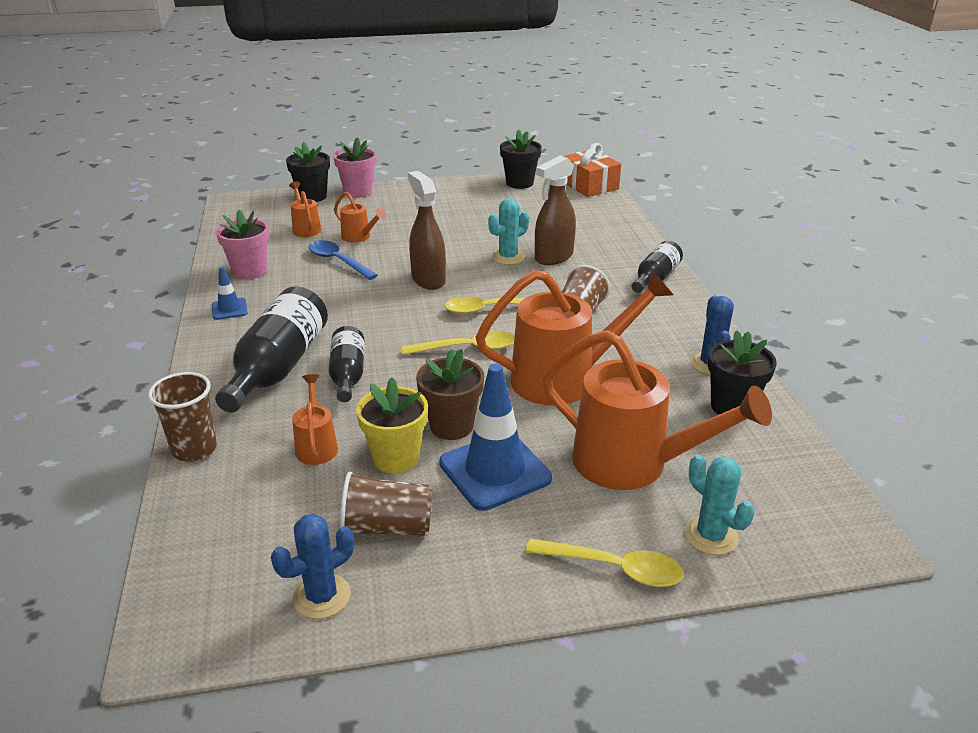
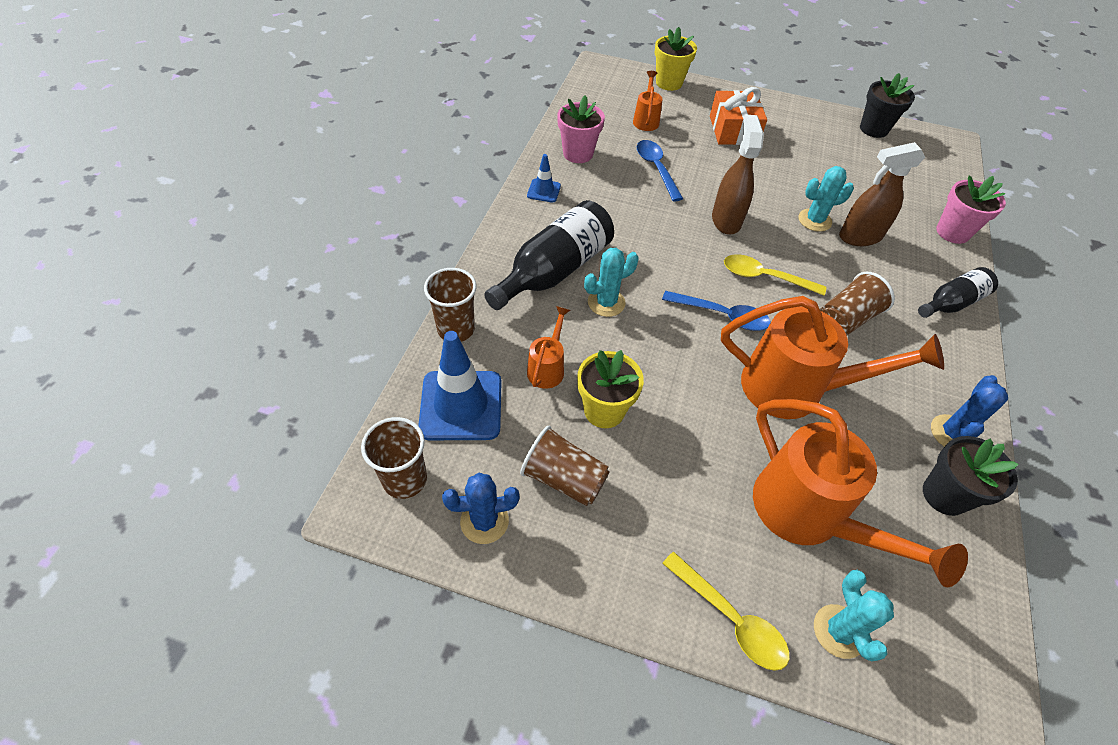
camera: 25 degrees right, 20 degrees up
(207, 598) = (405, 479): none -> brown cup
(312, 196) = (669, 83): black flower pot -> yellow flower pot
(348, 375) = (606, 302): black bottle -> turquoise cactus
(358, 192) = (712, 90): pink flower pot -> pink flower pot (952, 232)
(359, 237) = (688, 146): orange watering can -> none
(451, 426) = (666, 397): brown flower pot -> none
(466, 349) = (721, 315): yellow spoon -> blue spoon
(495, 471) = (679, 463): blue traffic cone -> blue traffic cone (461, 405)
(589, 185) = (946, 155): orange gift -> orange gift (733, 130)

